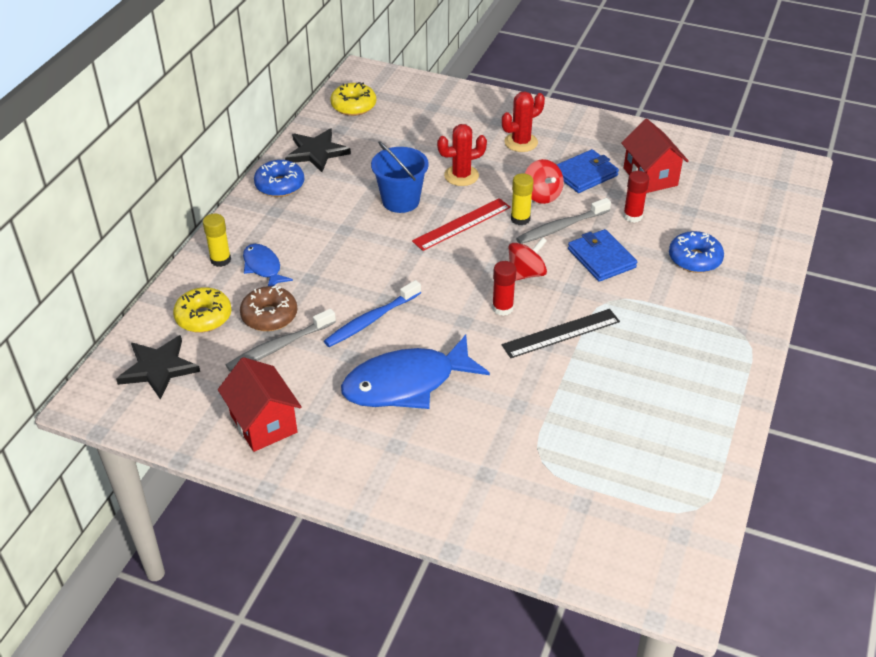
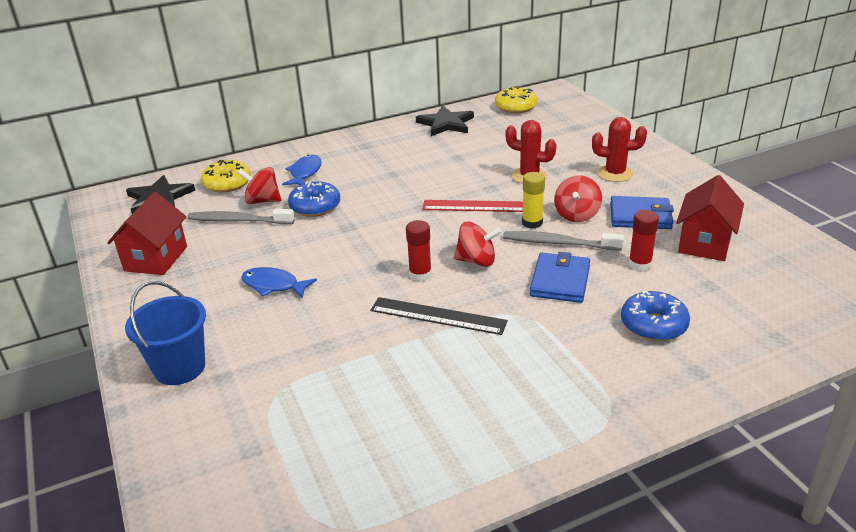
camera: 45 degrees right, 10 degrees down
(220, 260) = (288, 158): yellow glue stick -> none
(269, 316) = (262, 201): brown donut -> red spinning top
(280, 185) = (391, 133): blue donut -> blue donut (315, 207)
(371, 320) = (317, 234): blue toothbrush -> none
(400, 201) = (457, 173): blue bucket -> blue bucket (180, 368)
(406, 383) = (273, 285): blue fish -> blue fish, size x0.53

